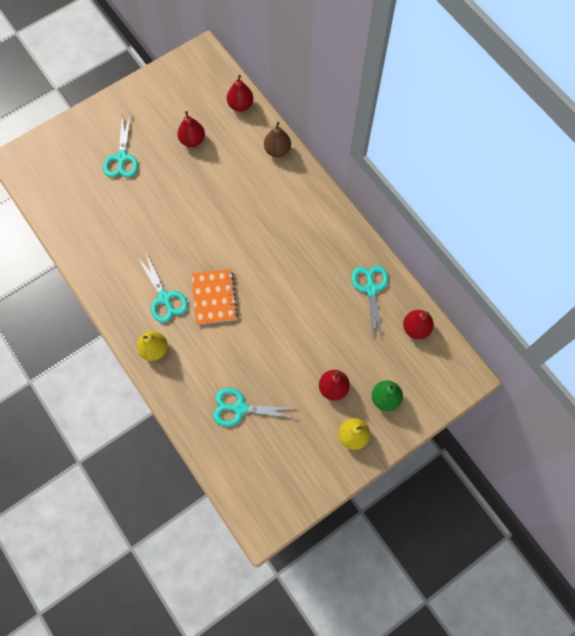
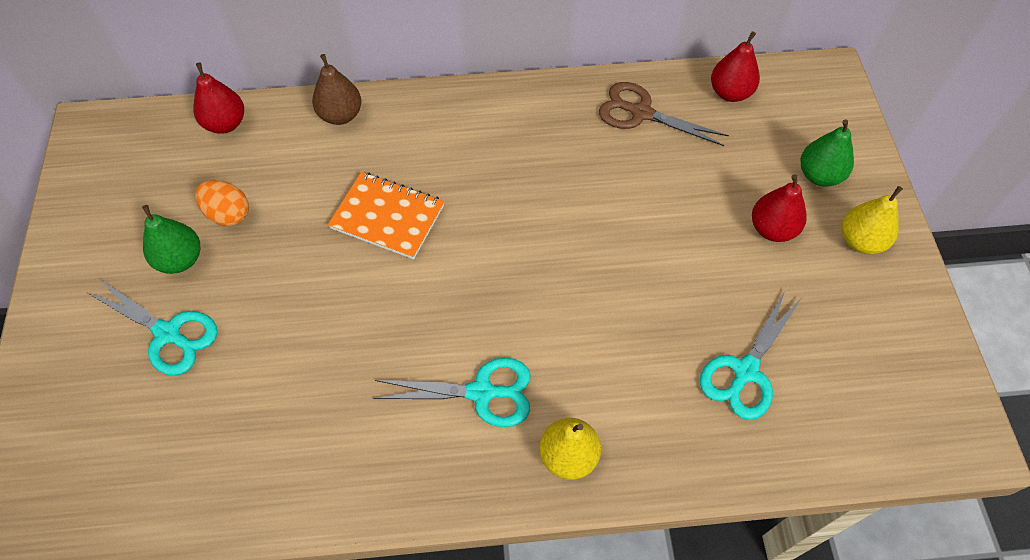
camera: 60 degrees left, 10 degrees down
(158, 137) = (180, 259): none -> green pear
(192, 140) = (228, 214): red pear -> orange egg
(214, 297) = (529, 316): orange notebook -> orange notebook (387, 217)
(371, 289) = (641, 113): turquoise scissors -> brown scissors

